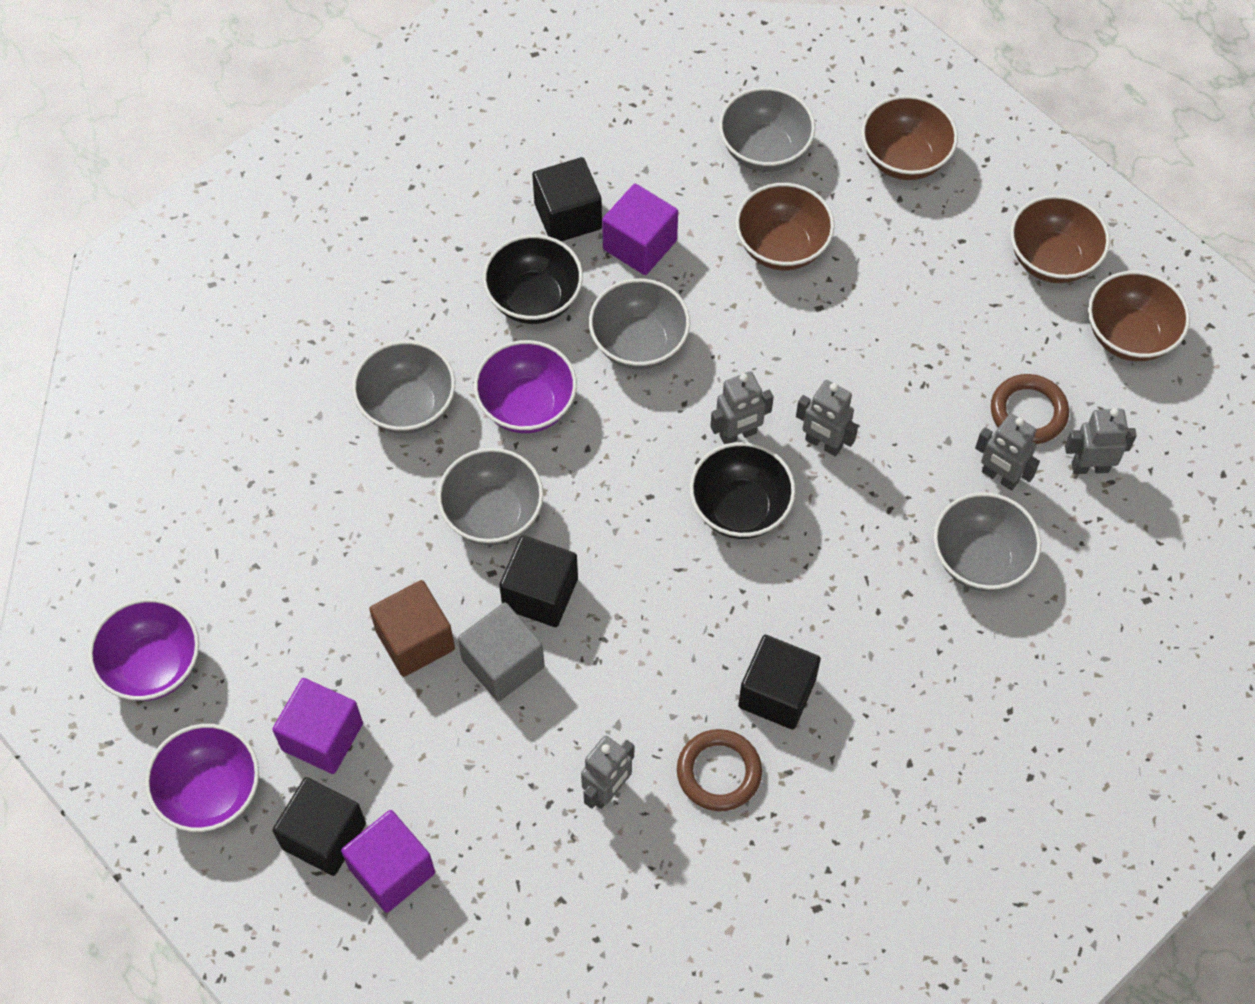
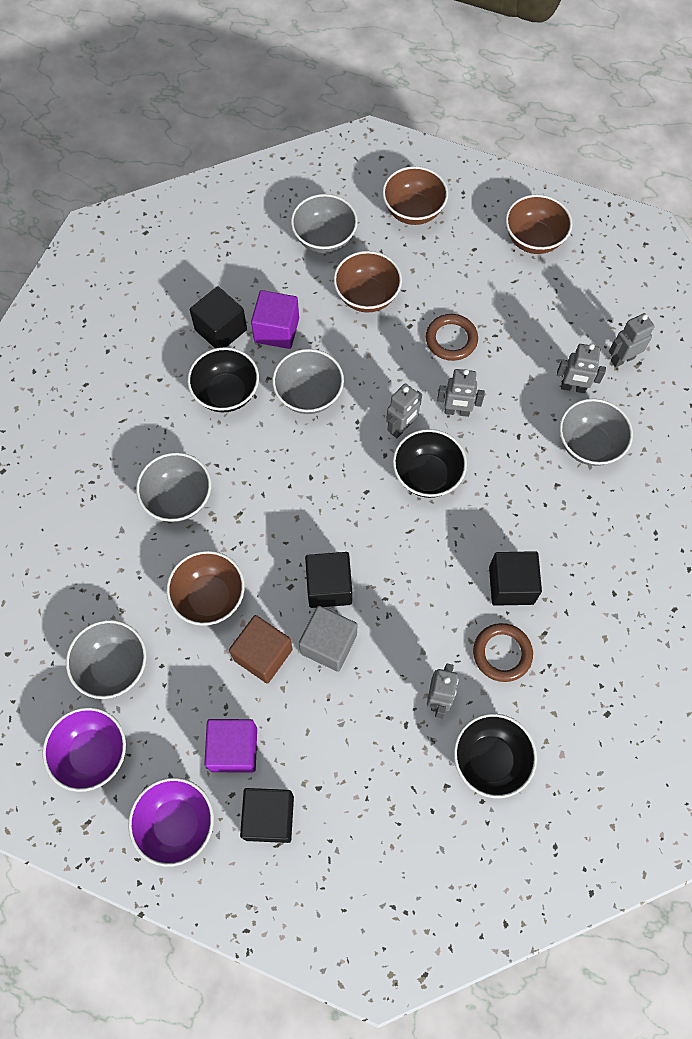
camera: 25 degrees left, 5 degrees up
(392, 870) = (326, 819): purple cube -> none
(493, 514) = (271, 547): grey bowl -> grey bowl (113, 666)
(527, 406) = (257, 465): purple bowl -> none
(633, 894) = (490, 760): none -> black bowl
(1028, 412) = (569, 340): brown ring -> brown ring (451, 339)
(1129, 336) = (603, 268): brown bowl -> brown bowl (209, 597)

